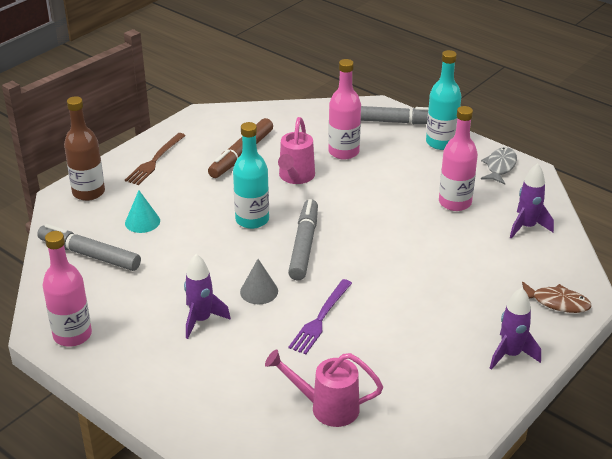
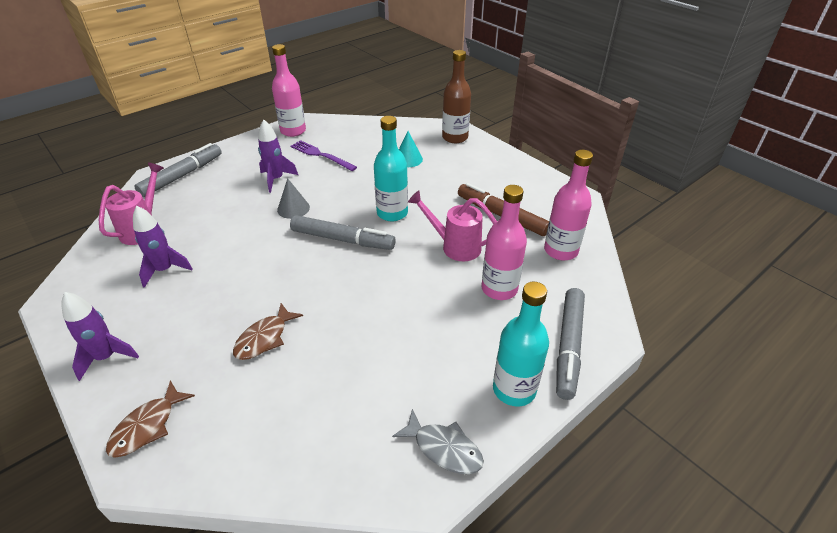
camera: 100 degrees right, 5 degrees up
(89, 254) = (375, 137): grey marker -> grey marker (182, 176)
(155, 160) = (496, 168): brown fork -> none
(320, 318) = (240, 237): purple fork -> purple fork (321, 155)
(447, 265) = (264, 338): none -> brown fish
(455, 202) = (374, 372): pink bottle -> pink bottle (560, 251)
(527, 227) = (297, 440): purple rocket -> purple rocket (165, 270)

